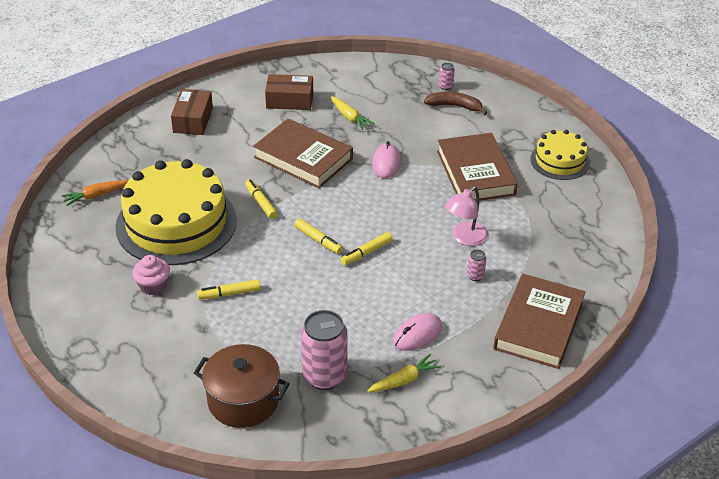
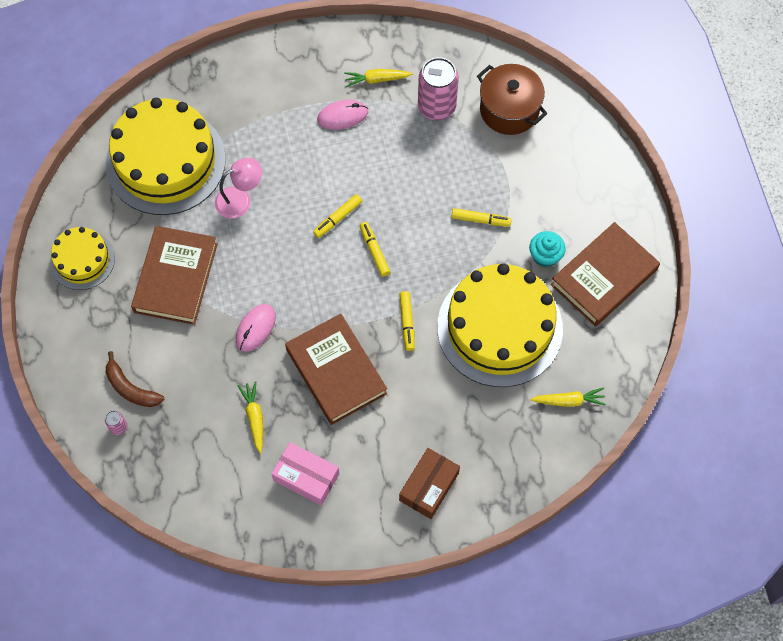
camera: 155 degrees left, 25 degrees up
(96, 196) = (569, 401): orange carrot -> yellow carrot
(153, 286) = (545, 256): pink cupcake -> turquoise cupcake
(289, 100) = (306, 477): brown box -> pink box
(367, 253) = (338, 218): yellow marker -> yellow marker turned 150 degrees clockwise
(475, 276) = (258, 154): pink can -> none
(538, 325) = (240, 86): brown book -> brown book (604, 277)
(554, 244) = (165, 161): none -> yellow cake

